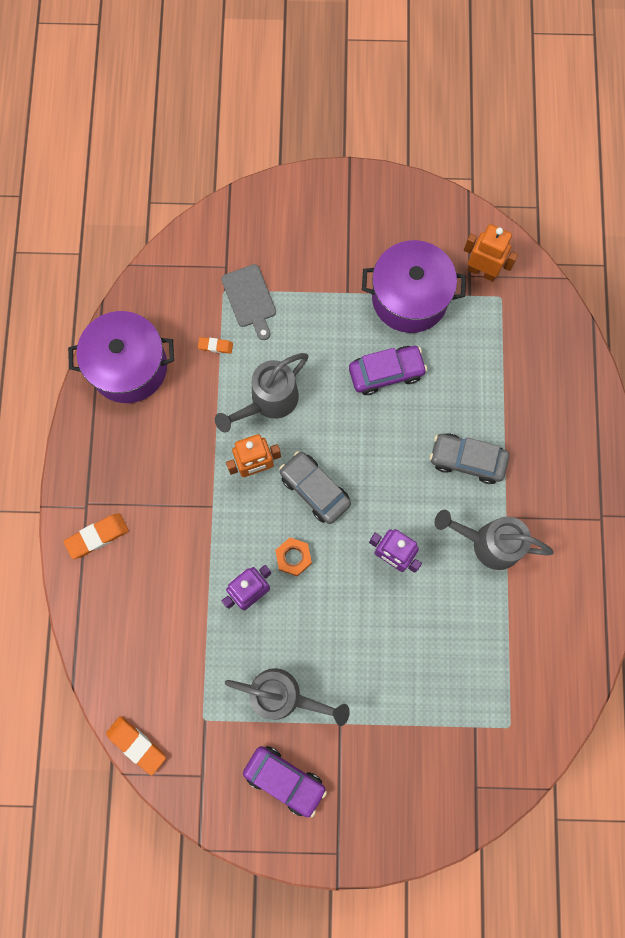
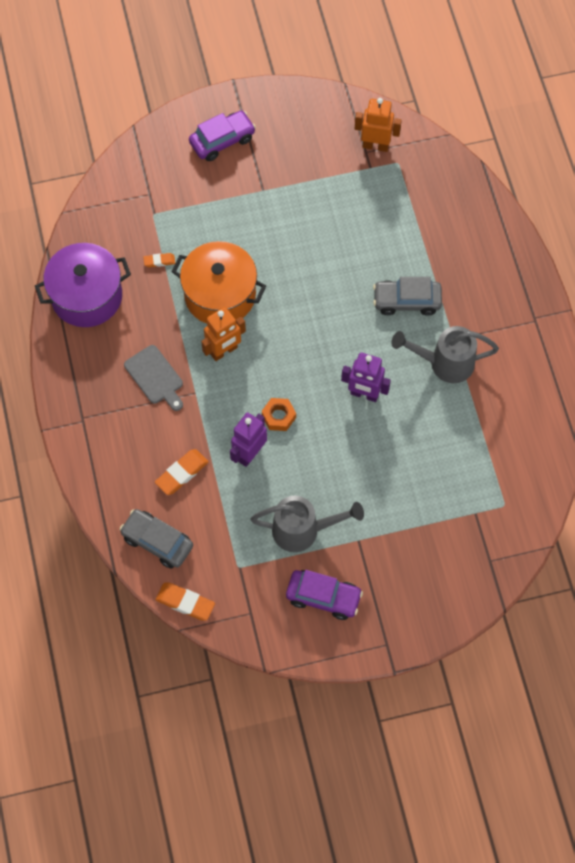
camera: 15 degrees left, 10 degrees down
(97, 536) = (100, 442): orange eraser -> orange eraser (182, 473)
(249, 299) = (178, 215): grey cutting board -> grey cutting board (155, 377)
(269, 401) = (220, 295): grey watering can -> orange pot
(315, 489) = (281, 357): grey car -> grey car (157, 541)
(386, 373) = (316, 247): purple car -> purple car (222, 140)
(409, 298) = (319, 182): purple pot -> none

